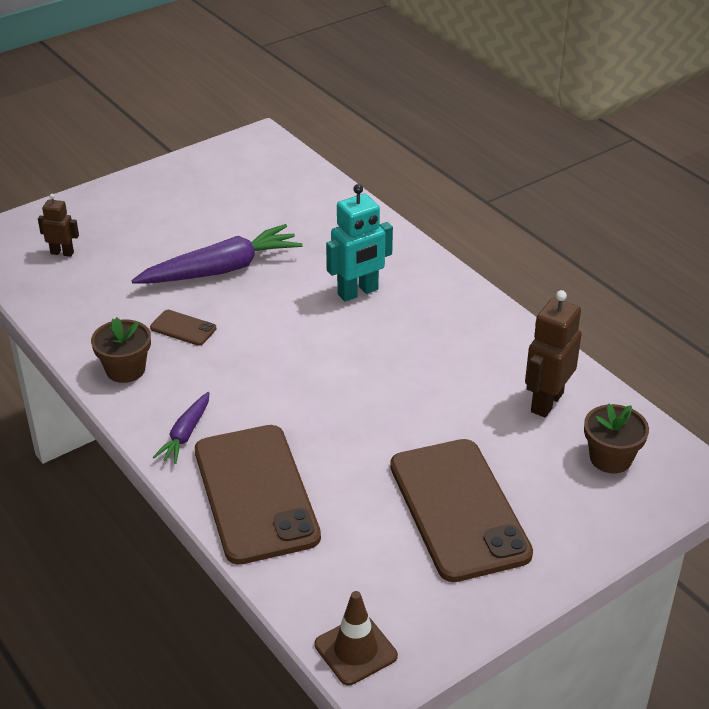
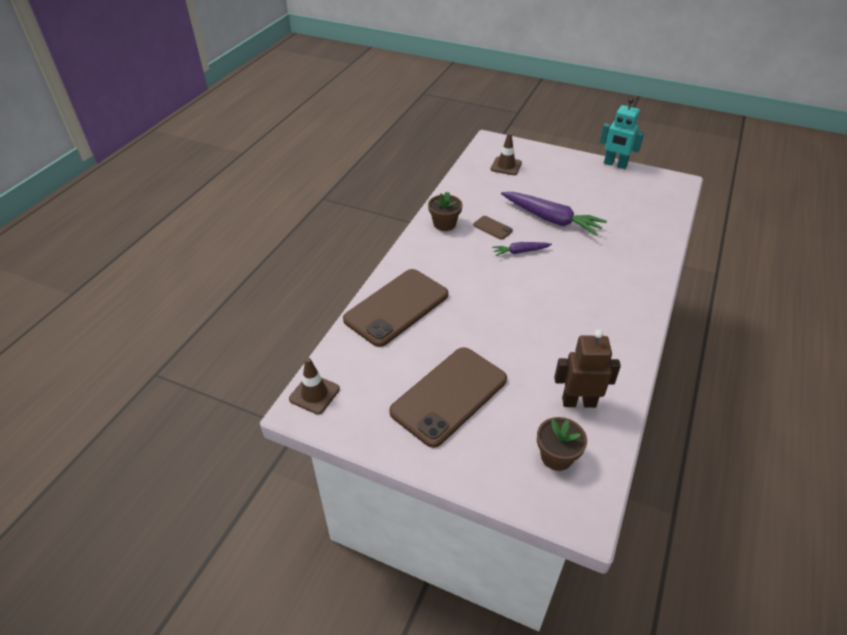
camera: 60 degrees right, 5 degrees up
(62, 253) = (506, 166): brown robot -> brown traffic cone
(183, 328) = (492, 228): brown phone -> brown phone turned 45 degrees counterclockwise
(185, 434) = (418, 264): purple carrot -> purple carrot (520, 252)
(358, 292) = (590, 277): turquoise robot -> turquoise robot (615, 164)

